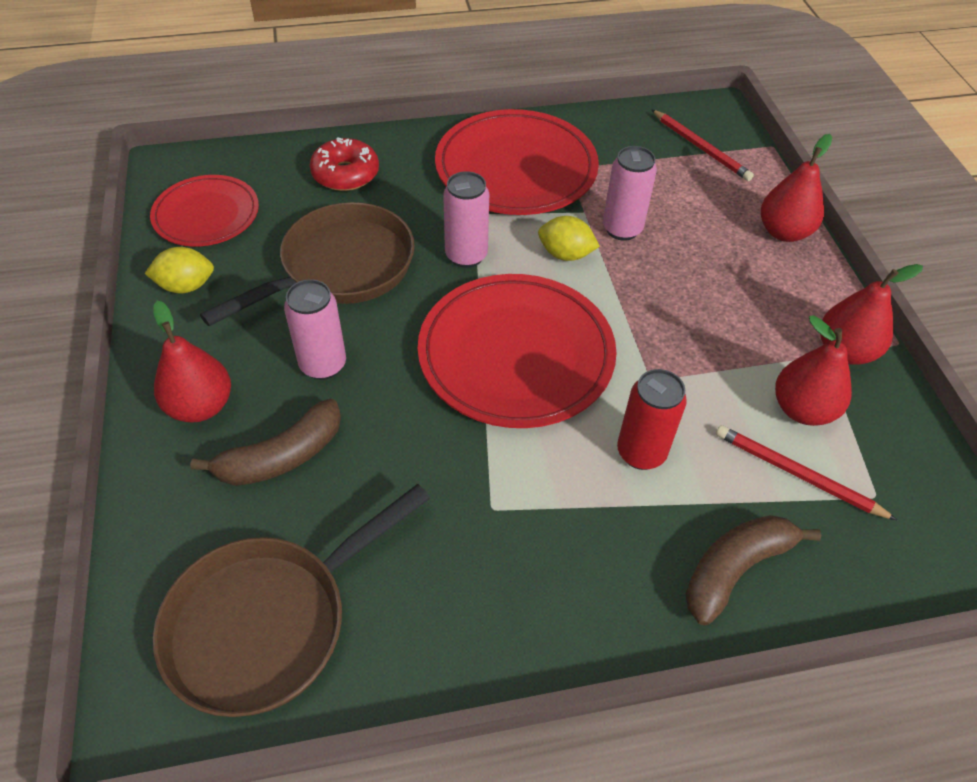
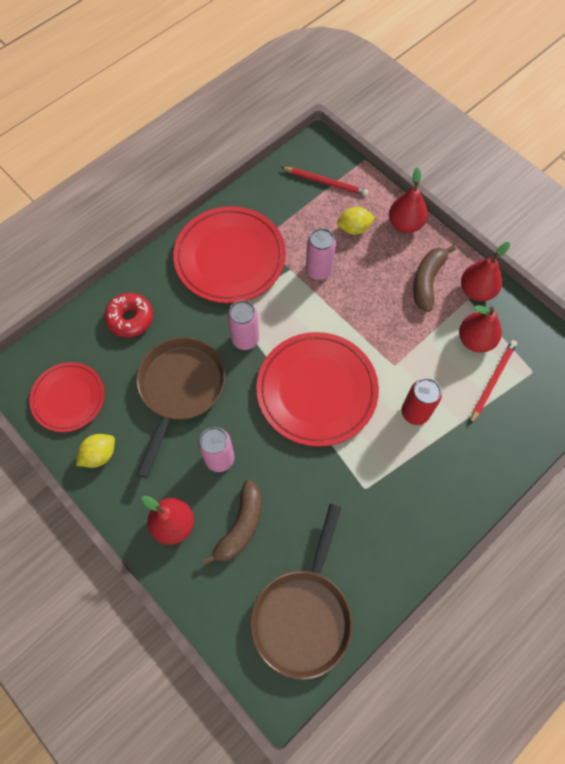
camera: 30 degrees left, 15 degrees up
(565, 254) = (299, 307): yellow lemon -> yellow lemon (354, 228)
(735, 569) = (493, 450): brown banana -> brown banana (427, 281)
(797, 474) = (492, 381): red pencil -> red pencil turned 120 degrees clockwise

